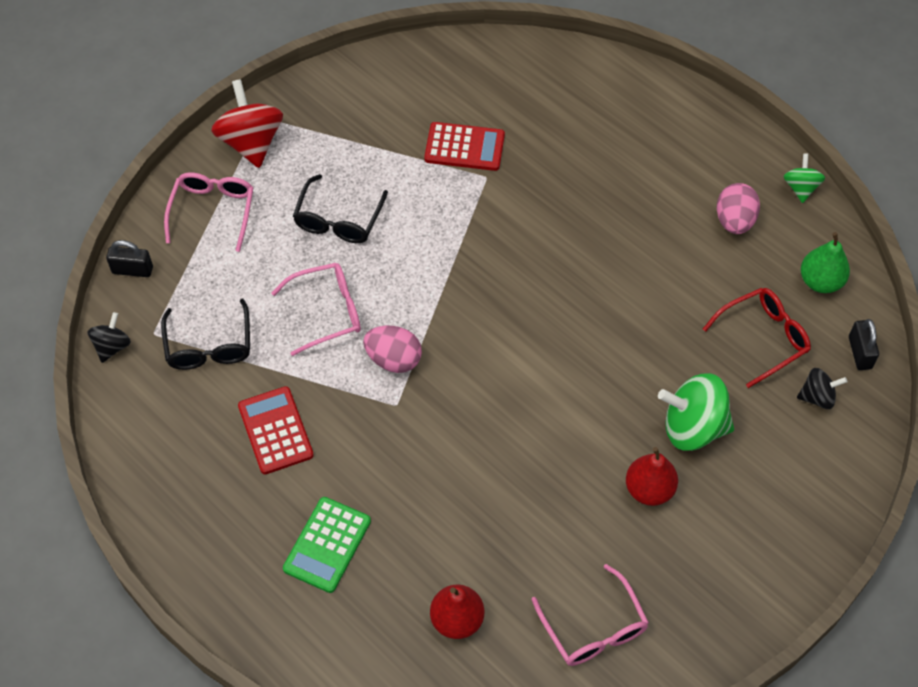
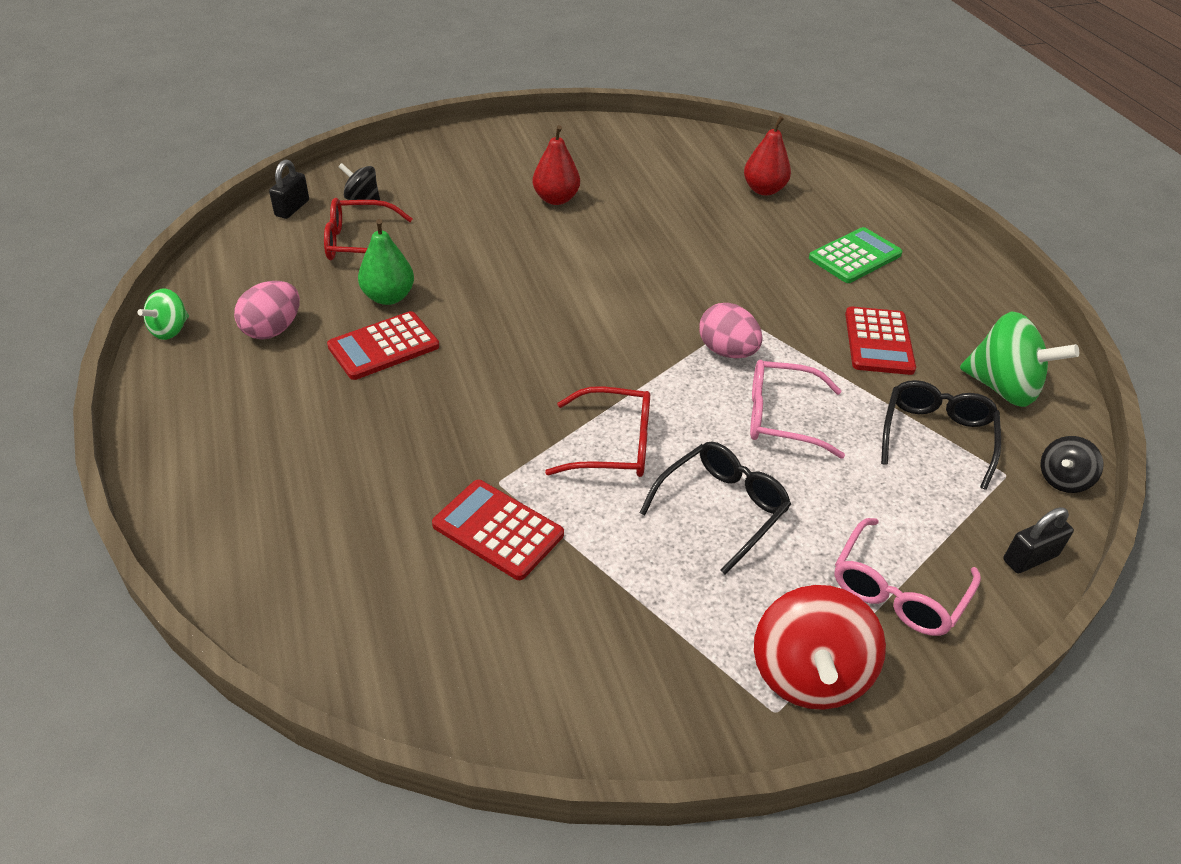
camera: 155 degrees left, 15 degrees down
(132, 270) = (1030, 558): black padlock -> black padlock turned 60 degrees counterclockwise
(431, 235) = (613, 445): none -> red glasses
(593, 628) = (661, 157): pink glasses -> none
(645, 243) = (383, 346): none -> red calculator
(693, 427) = (484, 217): green spinning top -> green spinning top (1003, 388)
(820, 281) = (258, 258): green pear -> green pear (388, 297)

